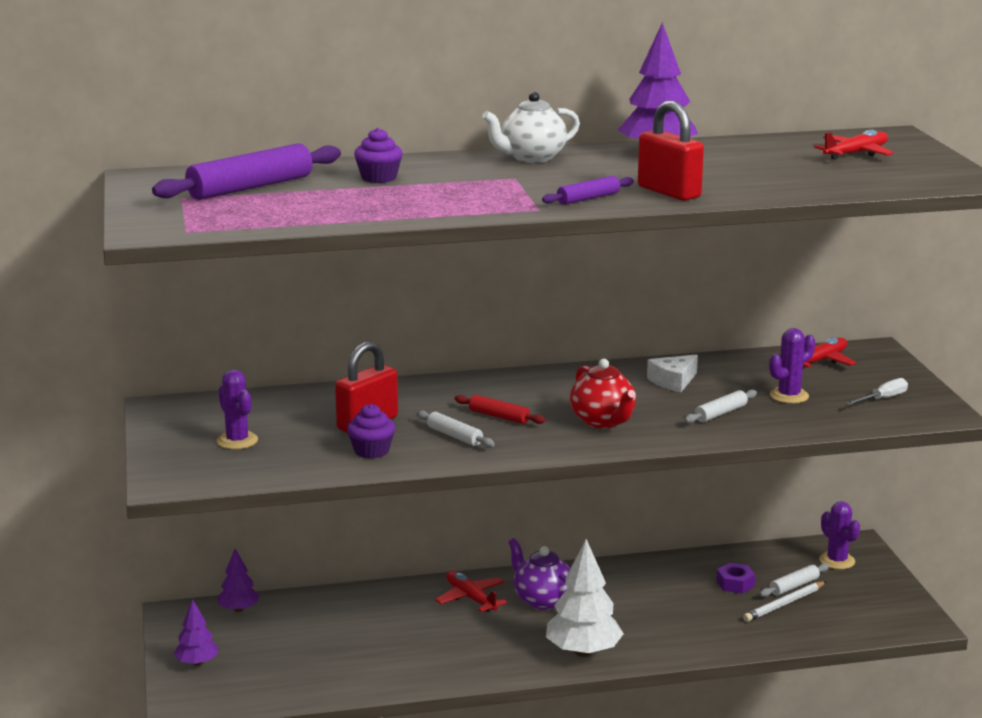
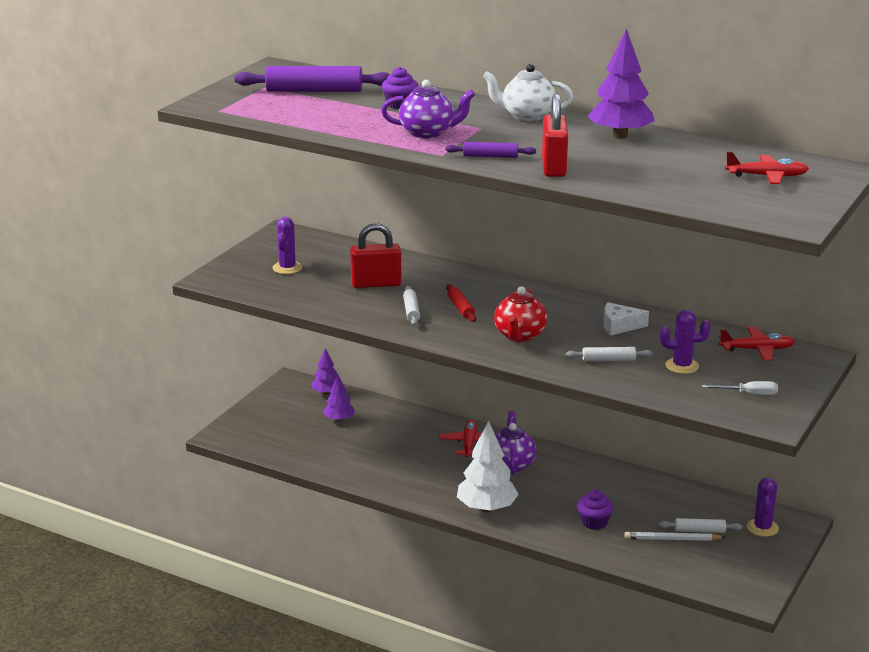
camera: 40 degrees right, 5 degrees up
(197, 663) = (261, 414): purple tree -> purple tree (339, 419)
(371, 451) = (348, 302): purple cupcake -> purple cupcake (594, 522)
(474, 194) = (428, 133): none -> purple teapot
(735, 584) = (659, 510): purple nut -> none

